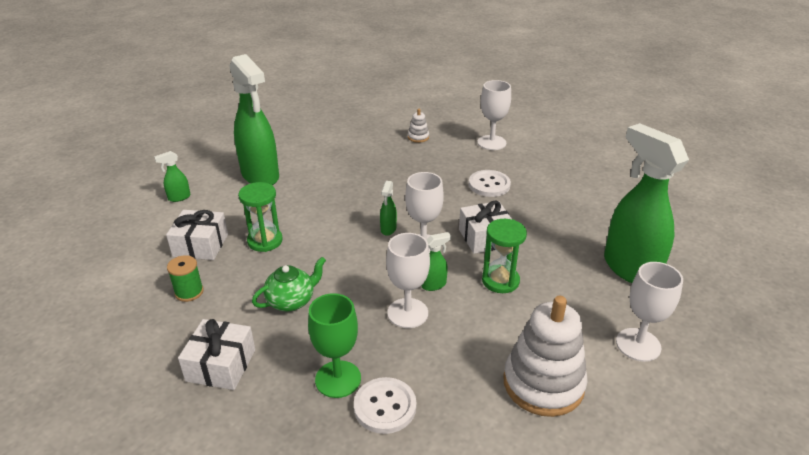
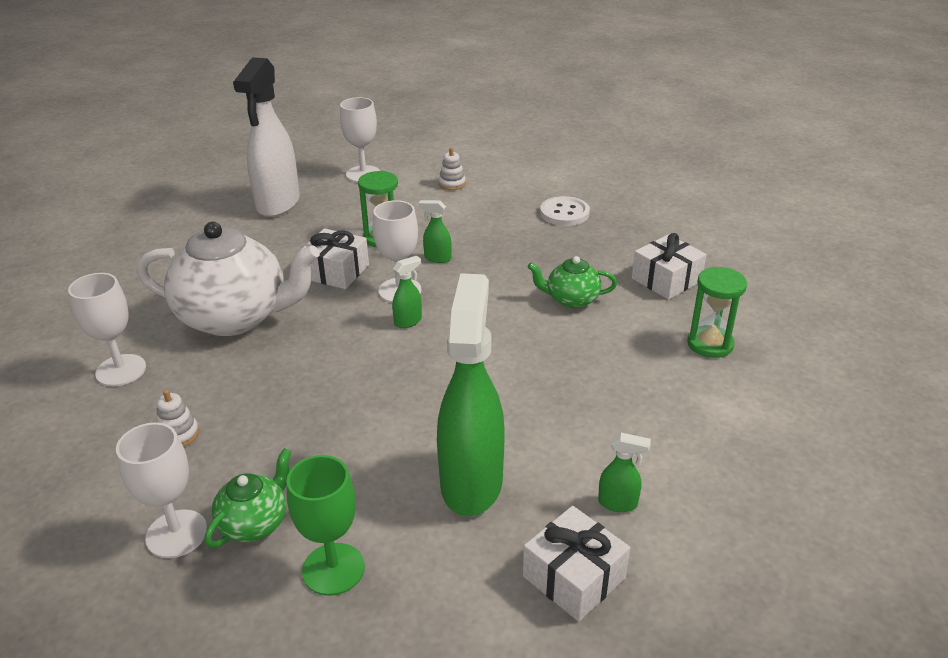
camera: 140 degrees left, 0 degrees up
(189, 292) = (666, 351): green spool -> none
(200, 245) = (626, 402): white gift -> white gift (574, 577)
(265, 241) = (548, 371): green hourglass -> green hourglass (710, 344)
(338, 379) = (582, 237): green goblet -> green goblet (333, 569)
(339, 131) = (255, 523): none -> green teapot
(407, 313) = (485, 250): white goblet -> white goblet (176, 534)
(489, 185) = (235, 317): white button -> white teapot
(543, 384) = (452, 184): white stacking toy -> white stacking toy, size x0.44
(629, 268) = (278, 204): green spray bottle -> white spray bottle

